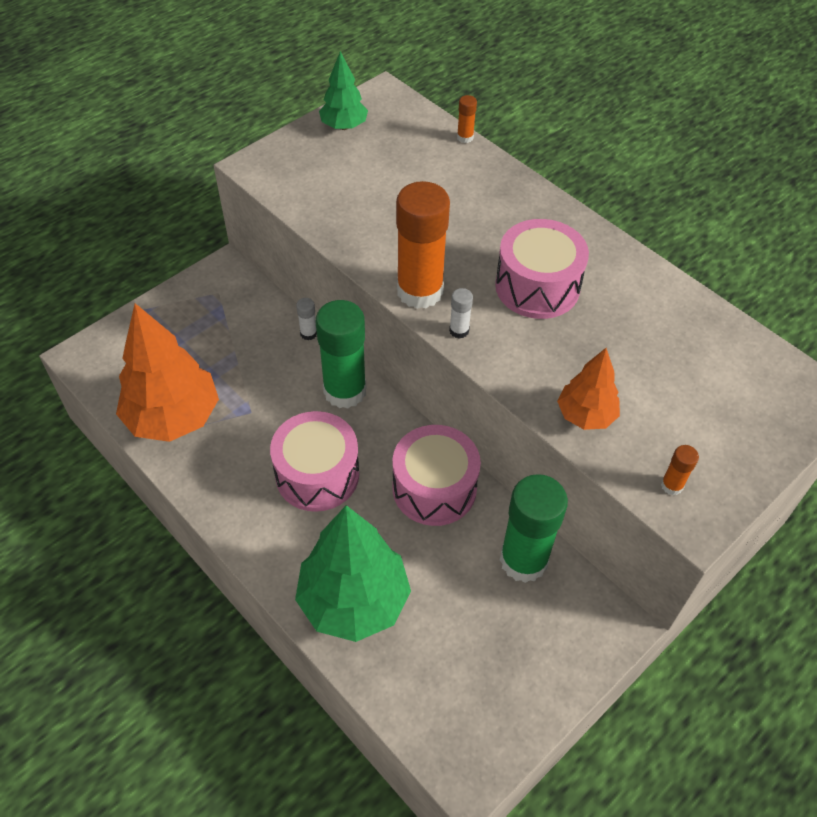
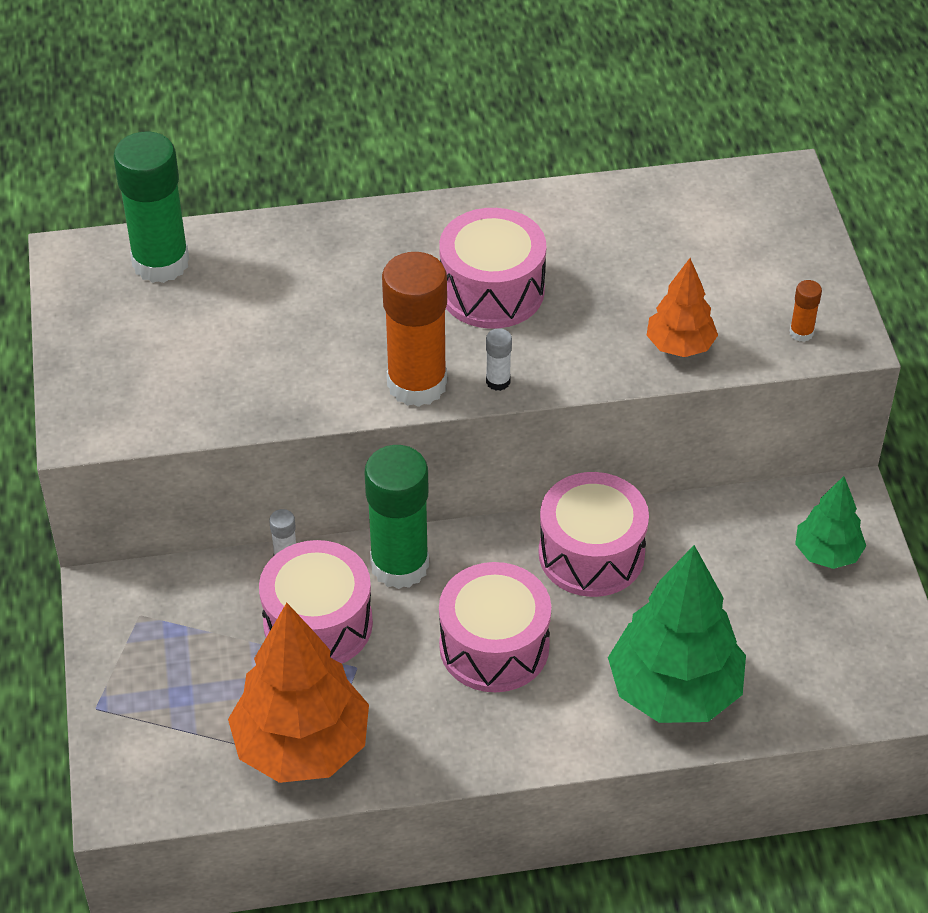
camera: 55 degrees left, 5 degrees down
(270, 375) = (318, 624): none -> pink drum
(344, 126) = (93, 318): green tree -> green tree (827, 553)
(465, 137) = (218, 226): orange glue stick -> none
(523, 560) = (729, 528): green glue stick -> green glue stick (160, 263)

